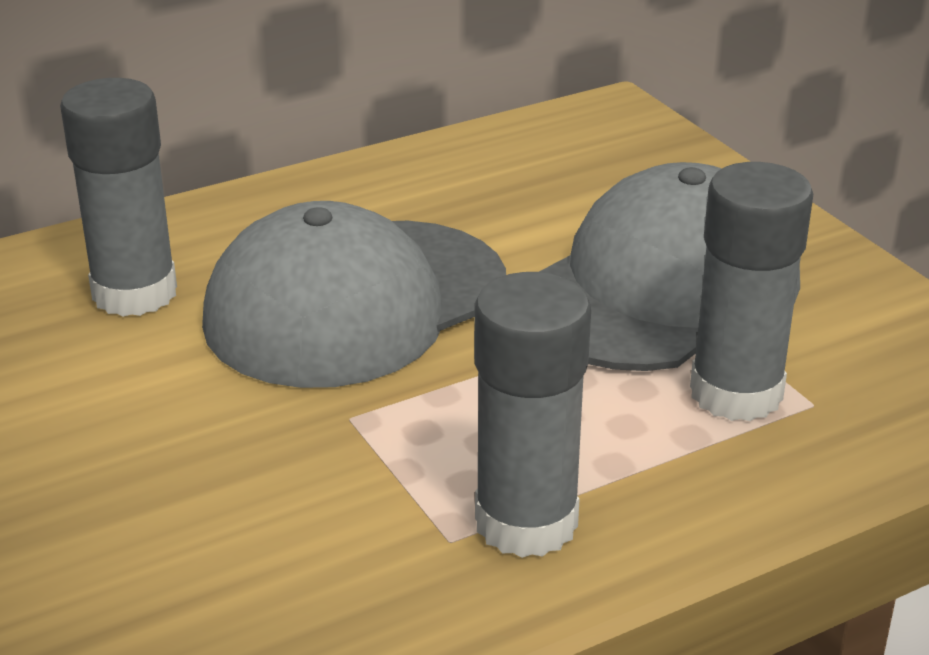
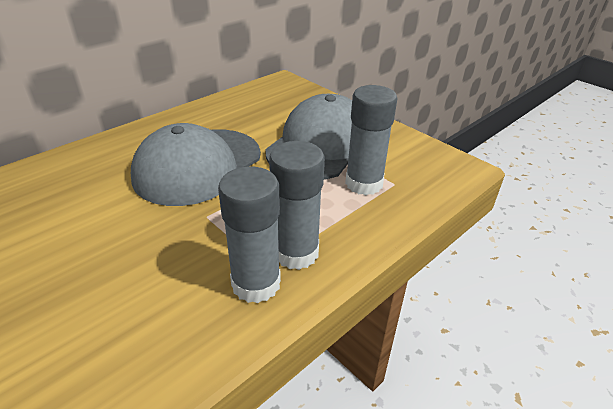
camera: 15 degrees left, 5 degrees up
(134, 293) = (97, 173): grey glue stick -> grey glue stick (256, 284)

